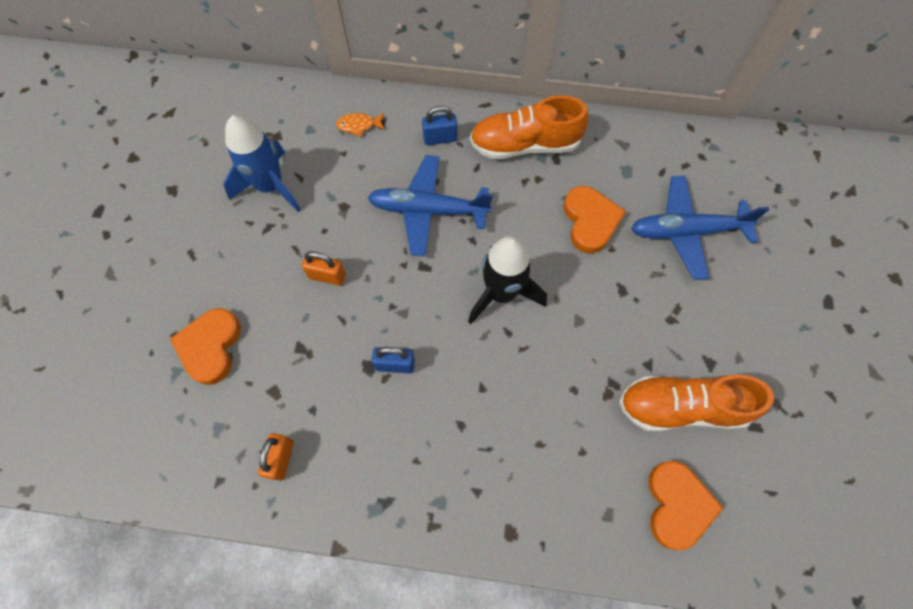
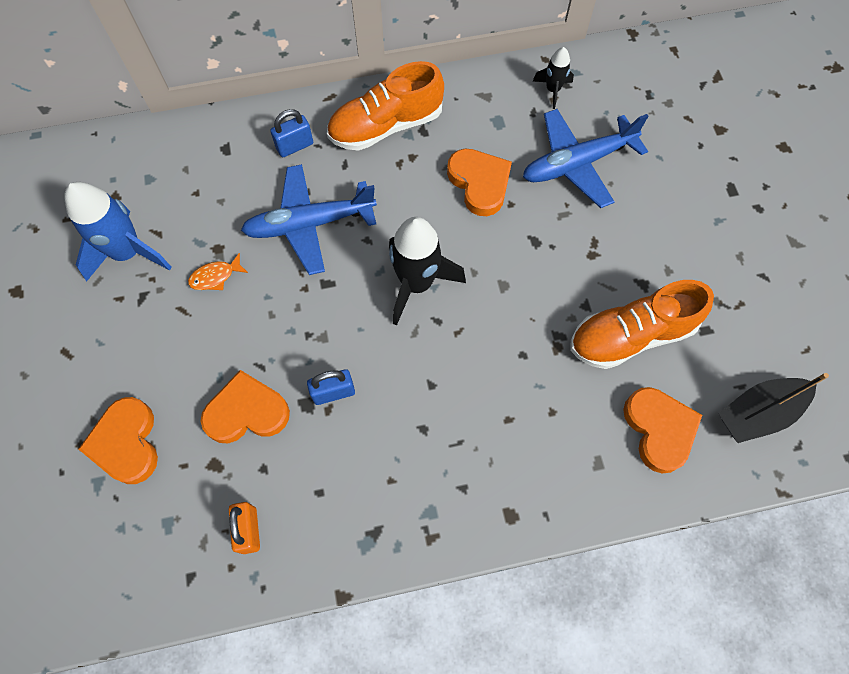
camera: 20 degrees left, 0 degrees up
(316, 355) = (247, 412): none -> orange heart
(327, 276) = (227, 326): orange padlock -> none
(359, 125) = (202, 158): orange fish -> orange fish (215, 276)
(687, 157) = (552, 90): none -> black rocket
(780, 525) = (758, 413): none -> black boat

